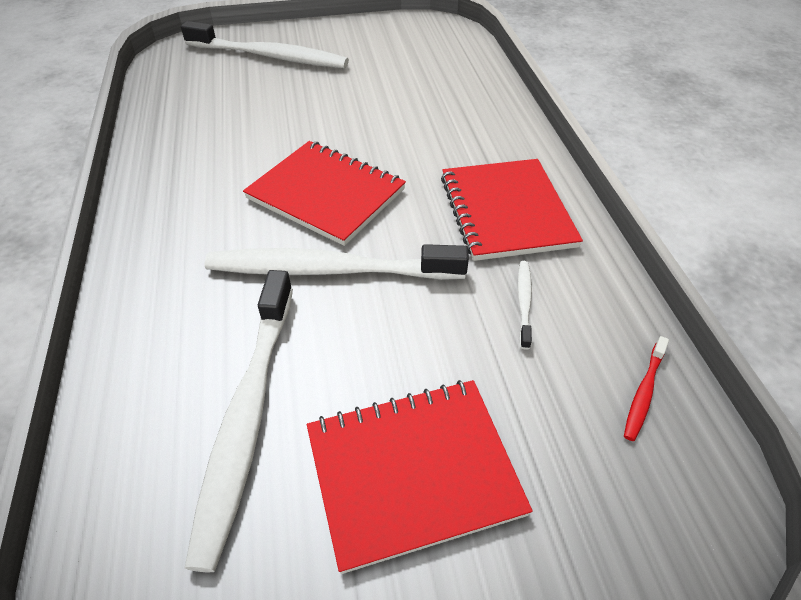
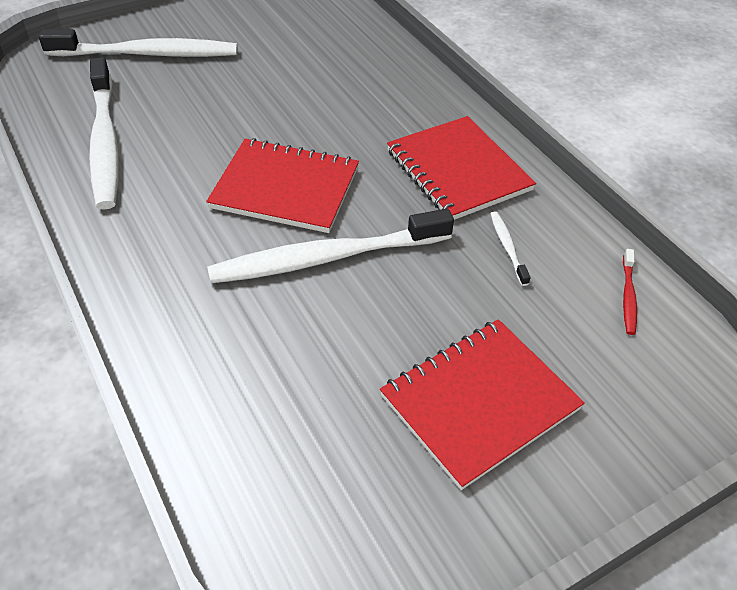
camera: 20 degrees left, 0 degrees up
(247, 416) = (320, 398): white toothbrush -> white toothbrush (105, 142)

